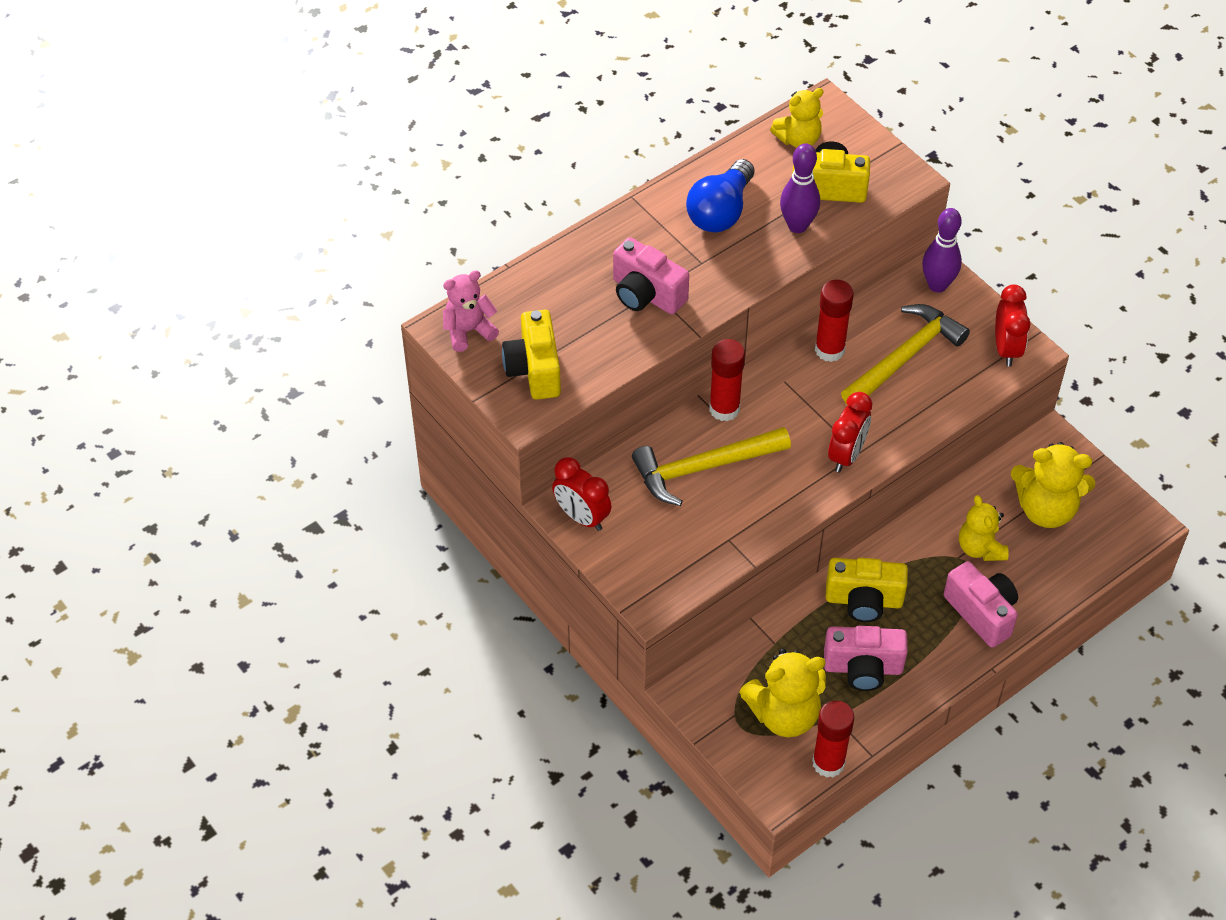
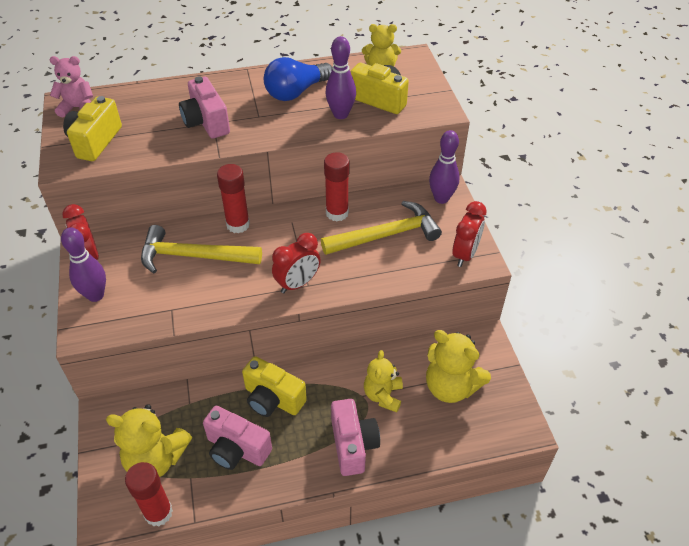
camera: 25 degrees right, 5 degrees down
(629, 557) = (95, 295): none -> purple bowling pin

